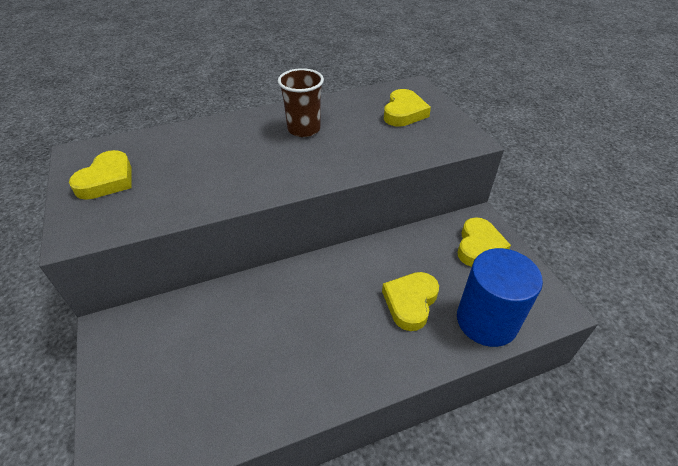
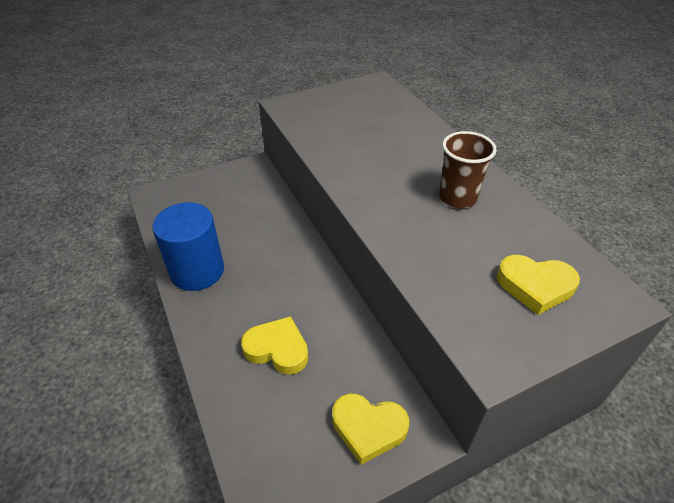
camera: 85 degrees right, 0 degrees up
(107, 180) = (346, 103): yellow heart -> none
(486, 320) = (252, 422): blue cylinder -> blue cylinder (197, 271)

